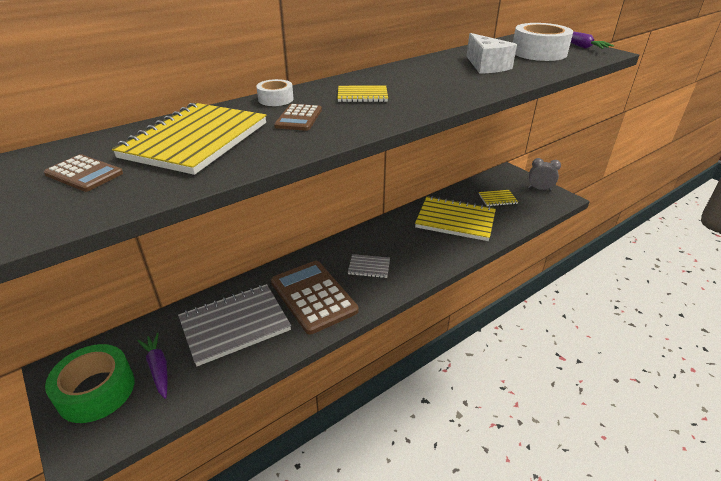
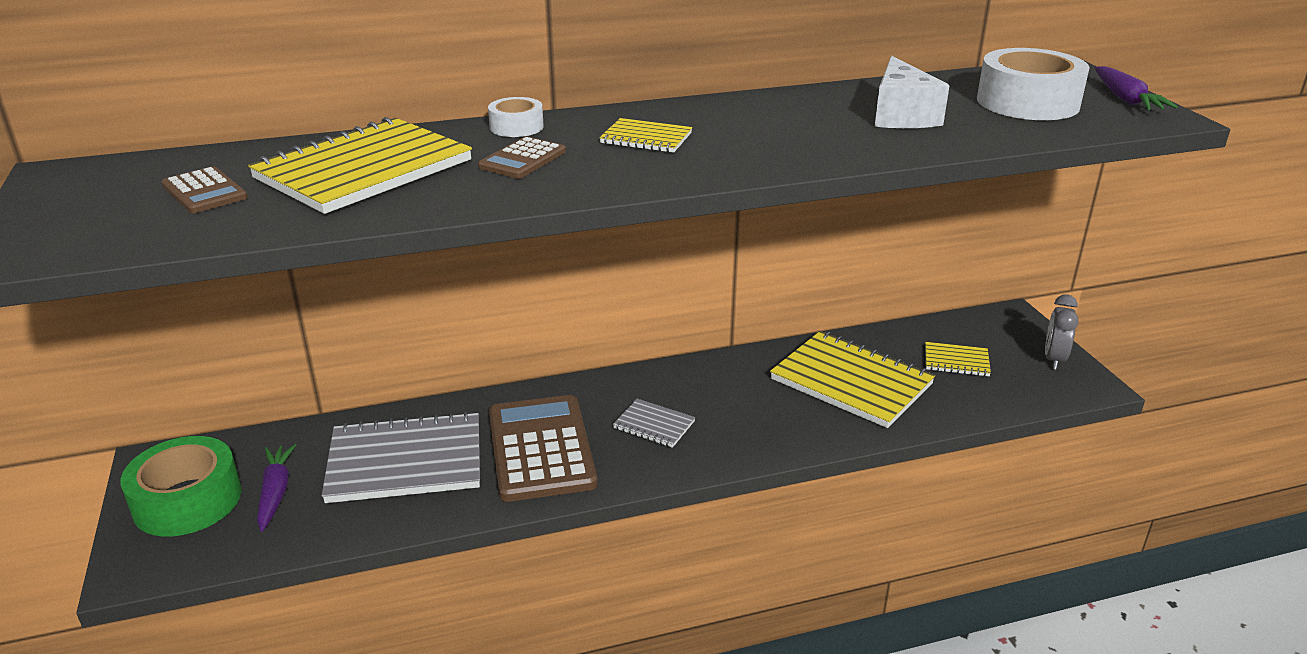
camera: 20 degrees right, 5 degrees down
(539, 189) = (1054, 359): grey clock -> grey clock turned 105 degrees counterclockwise

